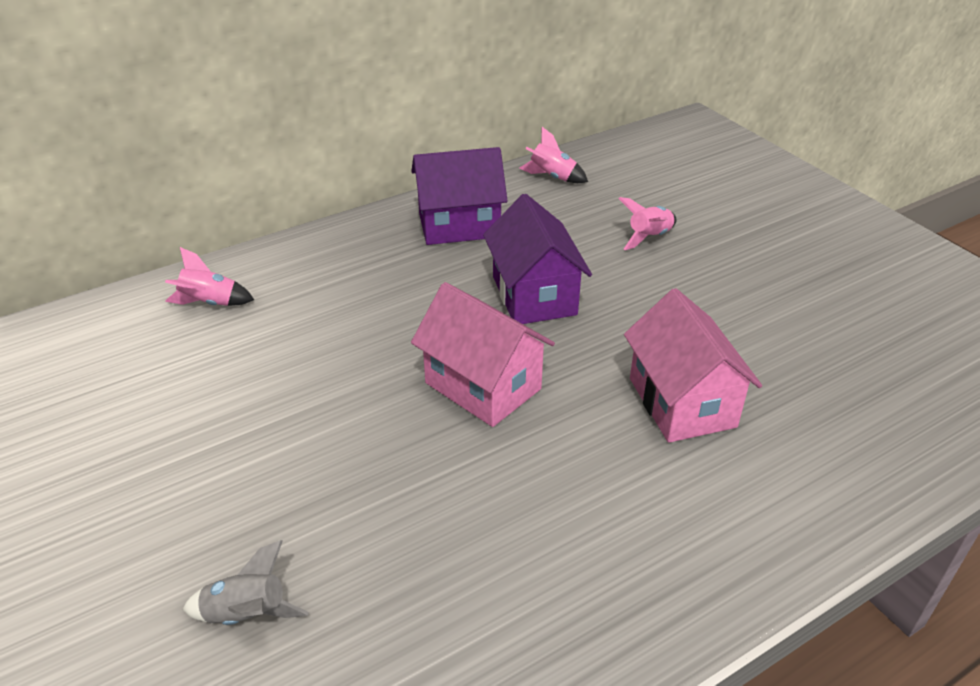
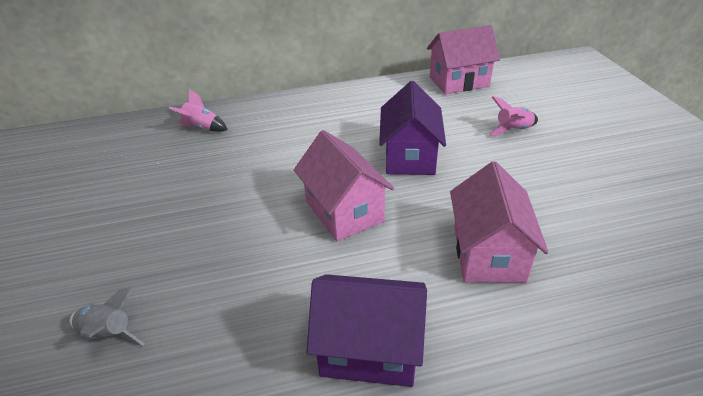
camera: 20 degrees right, 0 degrees up
(459, 225) = (380, 104): purple house -> purple house (369, 349)
(552, 177) = (459, 82): pink rocket -> pink house

